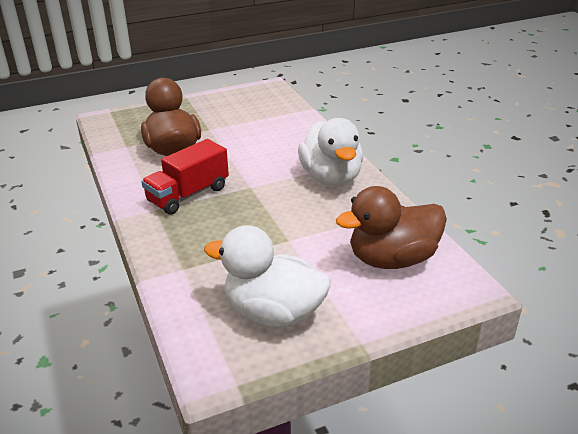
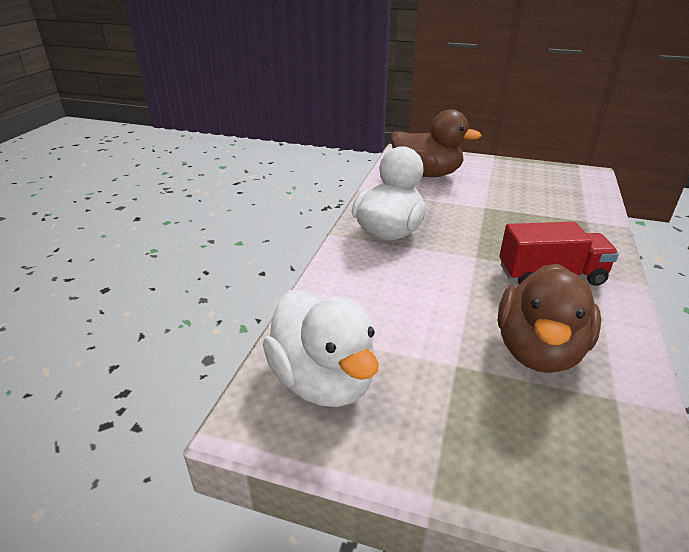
camera: 140 degrees left, 0 degrees up
(273, 313) = (534, 180): white duck -> white duck (323, 381)

